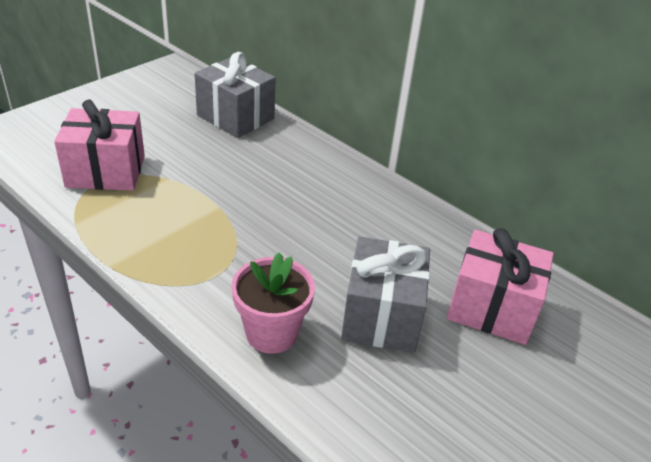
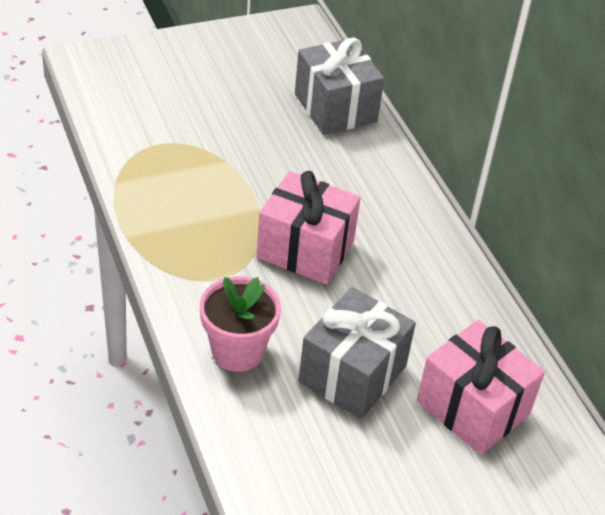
camera: 25 degrees right, 5 degrees up
(106, 171) = (169, 135): pink gift -> pink gift (305, 249)

